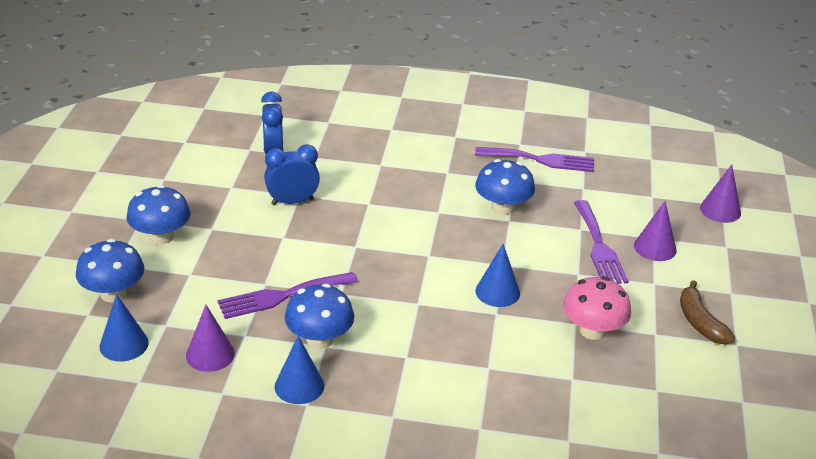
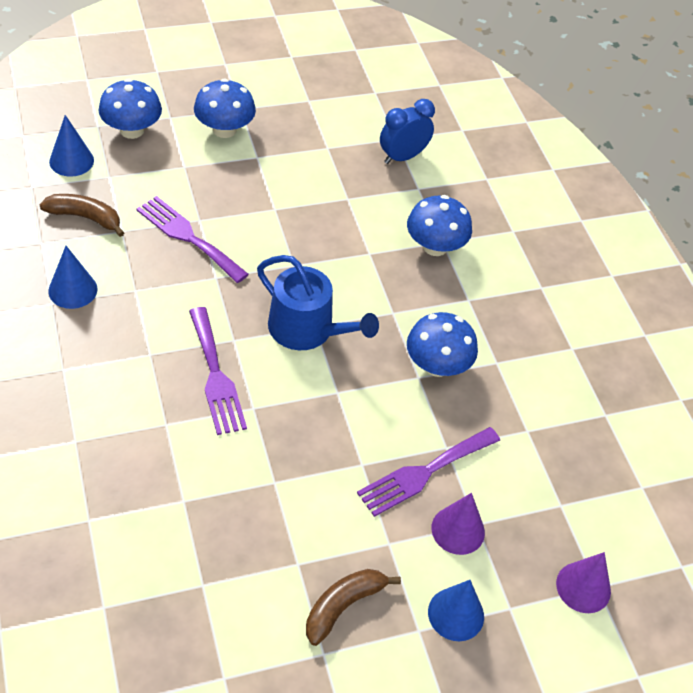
camera: 60 degrees right, 15 degrees up
(210, 354) = (85, 217): purple cone -> brown banana
(292, 202) = (333, 197): blue clock -> none
(319, 339) = (142, 283): blue mushroom -> blue mushroom (435, 246)
(431, 260) = (307, 330): none -> blue watering can
(497, 292) = (288, 400): blue cone -> blue cone (456, 614)
(540, 160) = (554, 376): purple fork -> purple fork (216, 376)
(592, 330) = (271, 501): pink mushroom -> none

